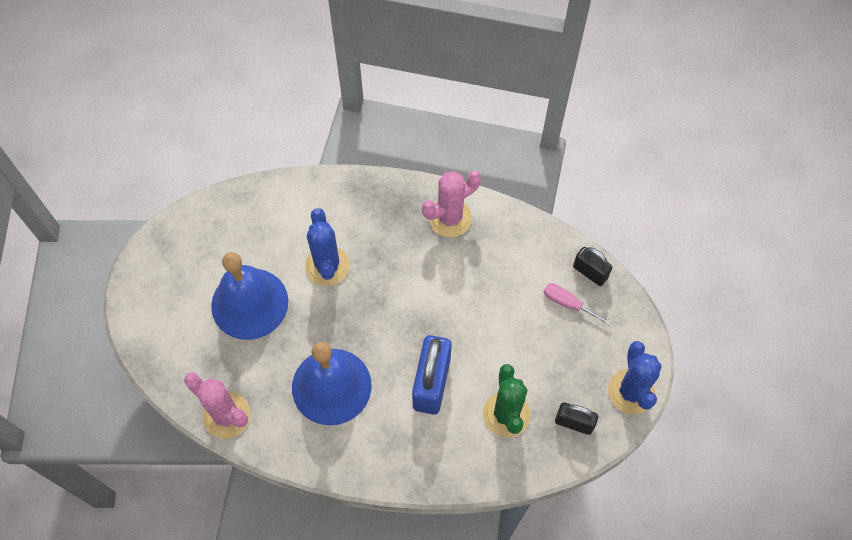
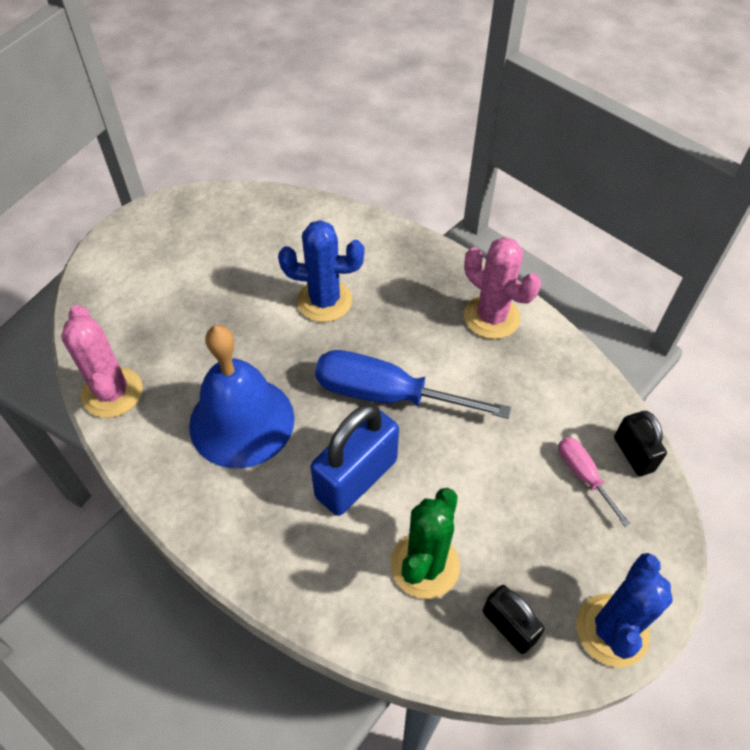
camera: 30 degrees right, 10 degrees down
(249, 303) = (219, 298): blue bell -> none
(327, 266) = (324, 301): blue cactus -> blue cactus turned 75 degrees clockwise
(415, 314) = (386, 395): none -> blue screwdriver
(450, 218) = (491, 317): pink cactus -> pink cactus turned 45 degrees clockwise

